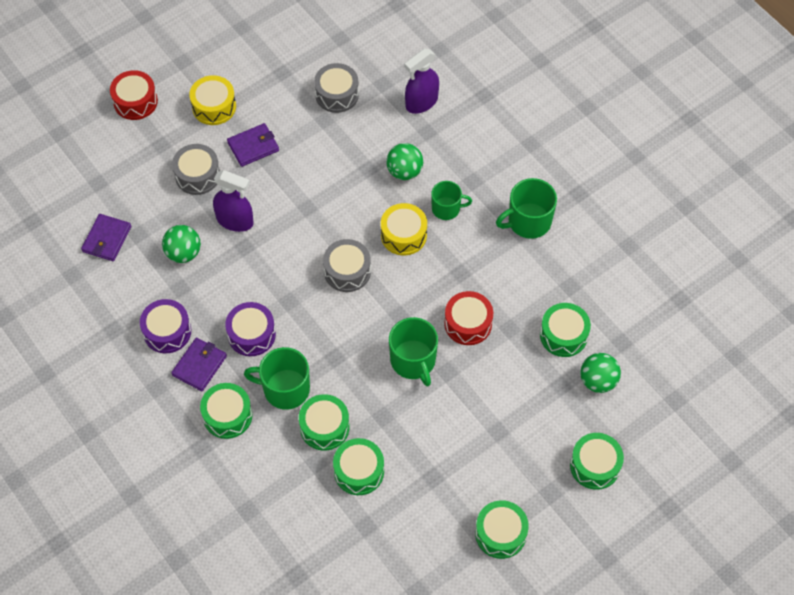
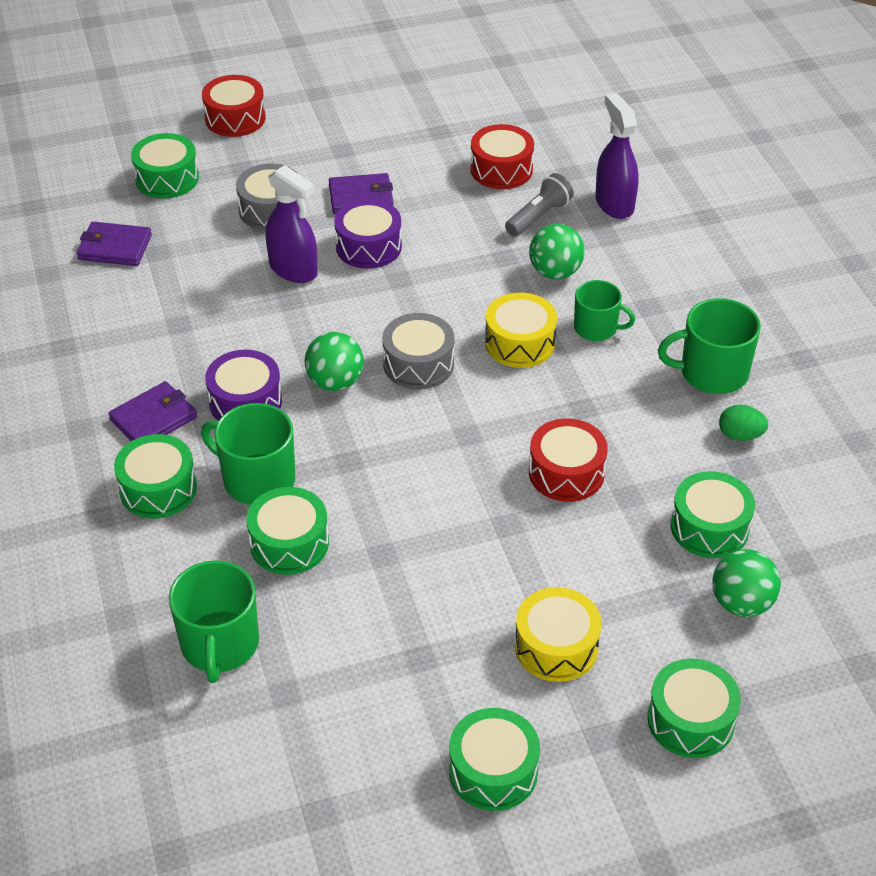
camera: 20 degrees right, 15 degrees down
(107, 239) = (115, 247): purple wallet -> purple wallet turned 60 degrees clockwise
(167, 331) = (133, 368): purple drum -> purple drum (368, 247)
(183, 253) = (205, 287): green ball -> green ball (335, 382)
(214, 107) = (332, 145): yellow drum -> yellow drum (556, 647)
(337, 94) = (501, 169): grey drum -> red drum
(359, 471) = (311, 615): green drum -> green drum (167, 178)
(376, 128) = (538, 217): none -> grey flashlight
(413, 361) = (462, 497): green mug -> green mug (220, 644)
(421, 102) = (614, 204): purple spray bottle -> purple spray bottle turned 90 degrees clockwise
(560, 263) = (740, 435): none -> green egg

